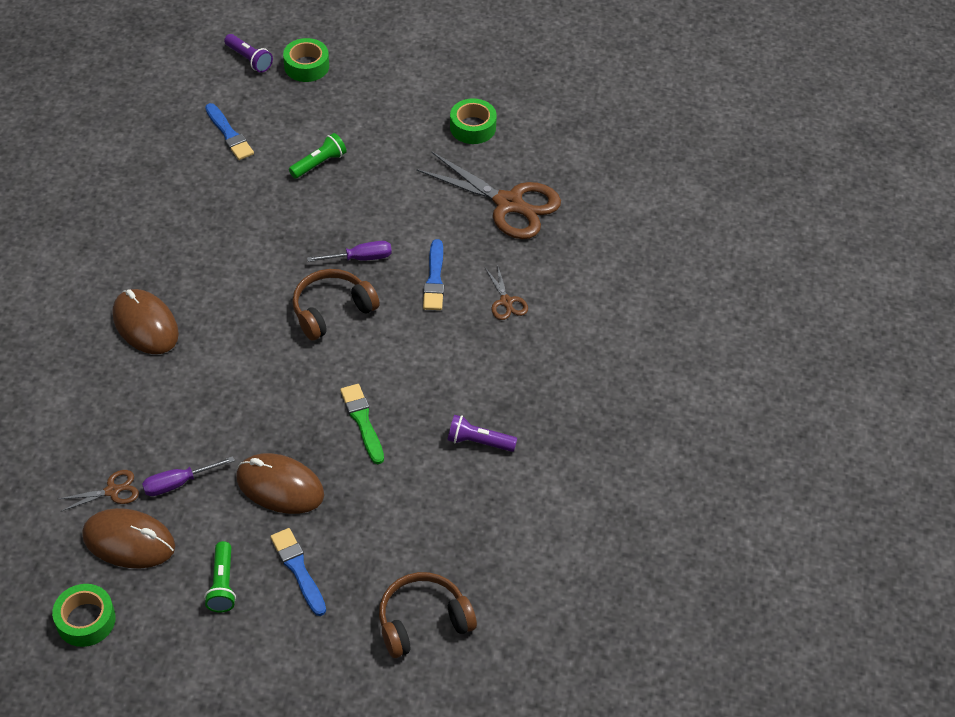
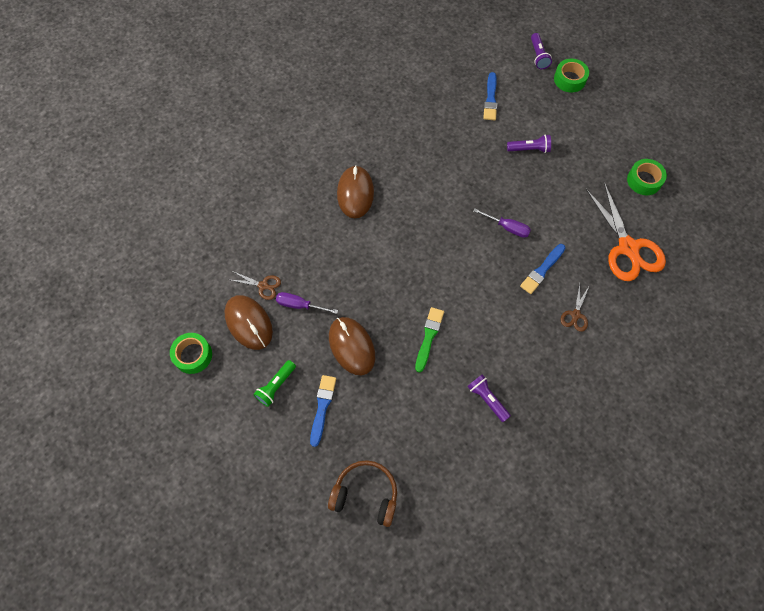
camera: 40 degrees right, 15 degrees up
(319, 163) = (529, 149): green flashlight -> purple flashlight
(331, 310) = (465, 251): brown headphones -> none
(508, 203) = (628, 247): brown scissors -> orange scissors

